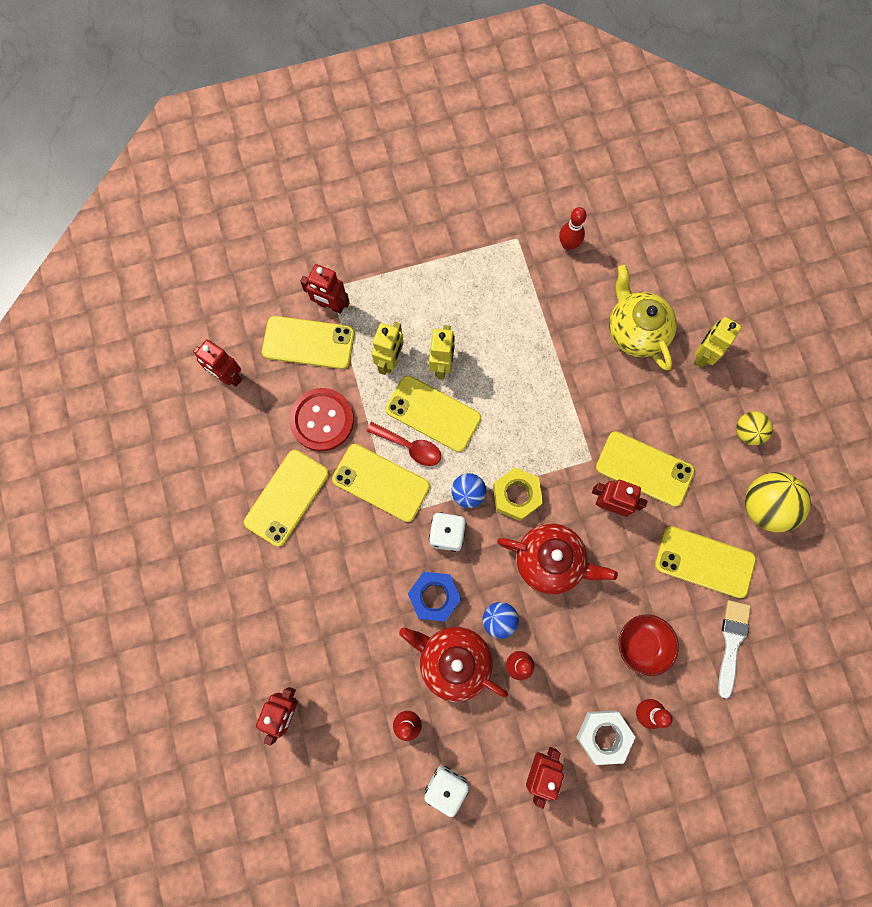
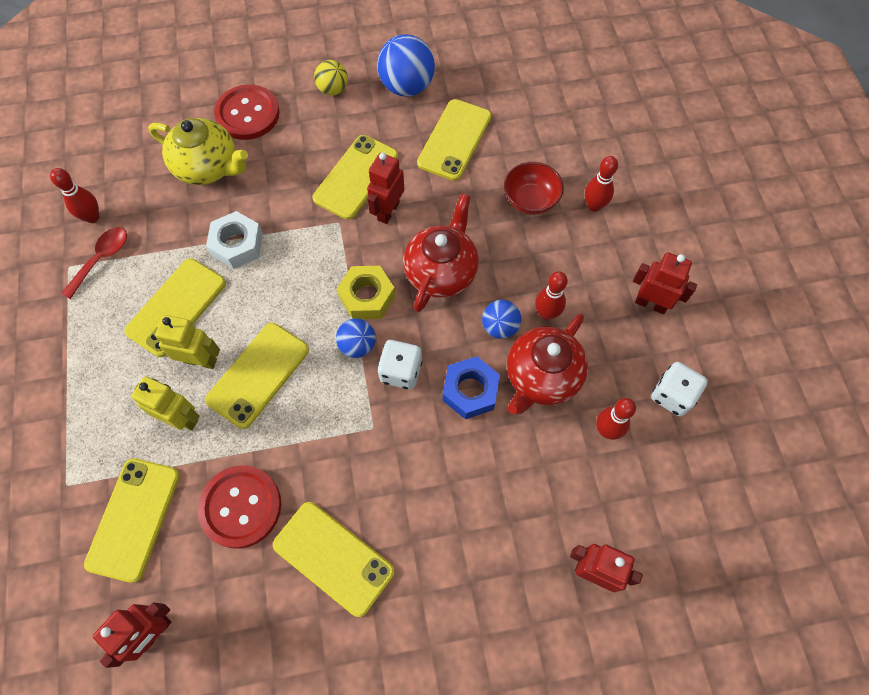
camera: 85 degrees left, 10 degrees down
(330, 305) = (90, 487): red robot -> none
(381, 483) = (331, 440): yellow phone -> yellow phone (176, 307)
(409, 446) = (293, 404): red spoon -> red spoon (101, 259)
(603, 735) = (617, 243): white nut -> white nut (237, 245)
(635, 331) = (208, 167): yellow teapot -> yellow teapot turned 135 degrees counterclockwise
(703, 355) = (247, 114): yellow robot -> red button
(731, 642) = (531, 129): white brush -> none
(765, 506) = (407, 86): yellow ball -> blue ball

